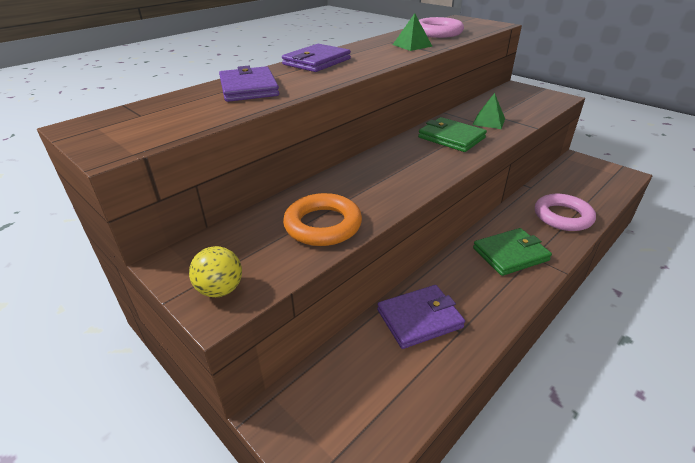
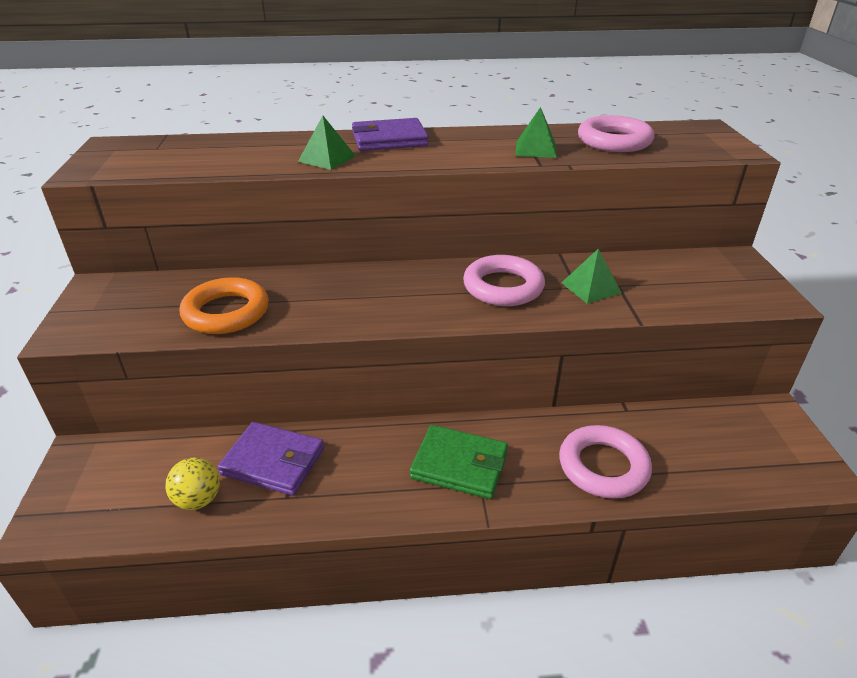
camera: 40 degrees right, 0 degrees up
(220, 290) = (86, 322): yellow ball -> yellow ball (198, 500)
(248, 88) = (271, 149): purple wallet -> none
(304, 82) = (327, 158): none -> green pyramid
(451, 138) = (503, 287): green wallet -> pink ring

